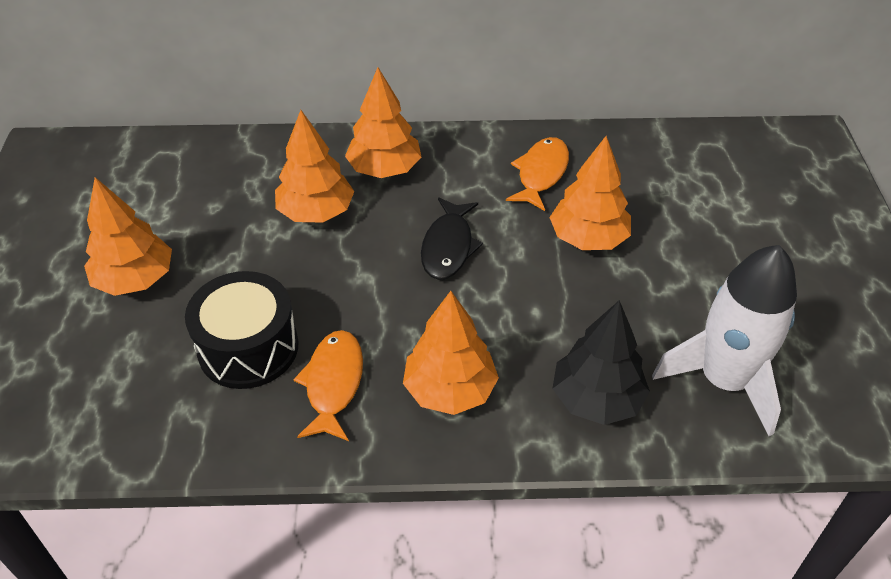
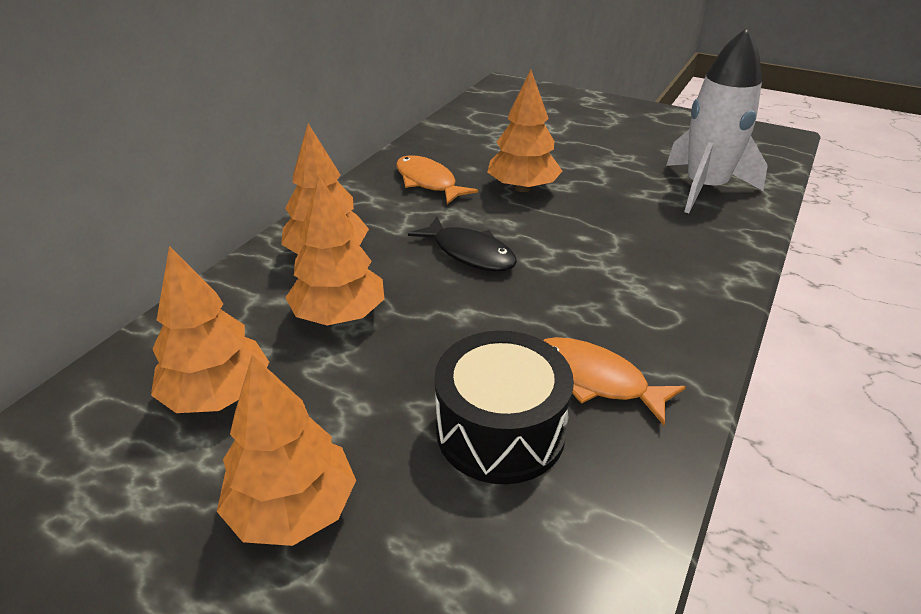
camera: 60 degrees left, 10 degrees down
(450, 390) = (646, 309): orange tree -> orange tree (218, 395)
(597, 399) = (696, 242): black tree -> none

